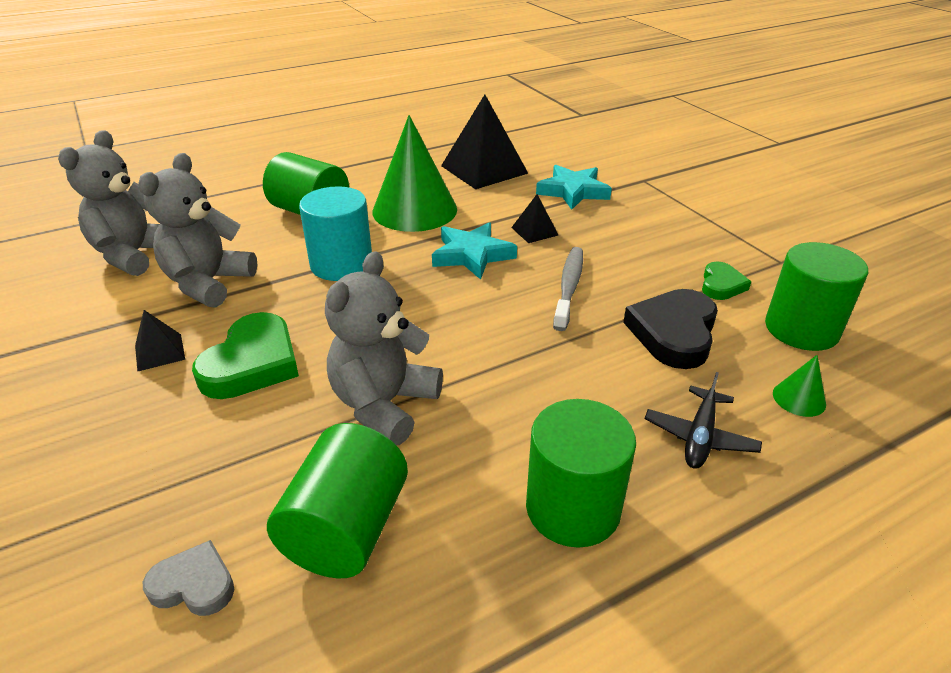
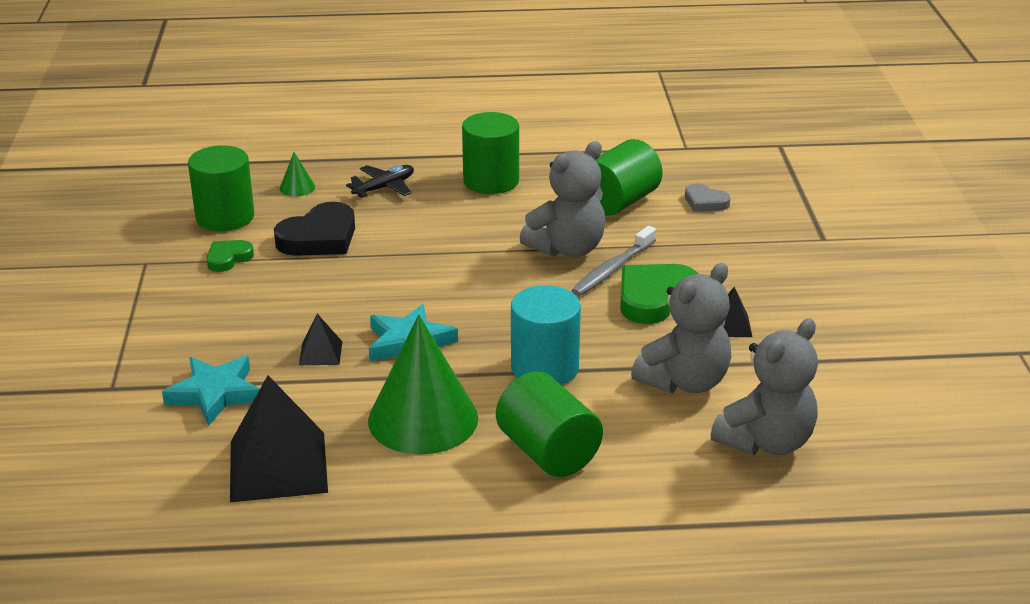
camera: 155 degrees left, 5 degrees down
(569, 287) = (355, 289): grey toothbrush -> grey toothbrush (613, 269)

